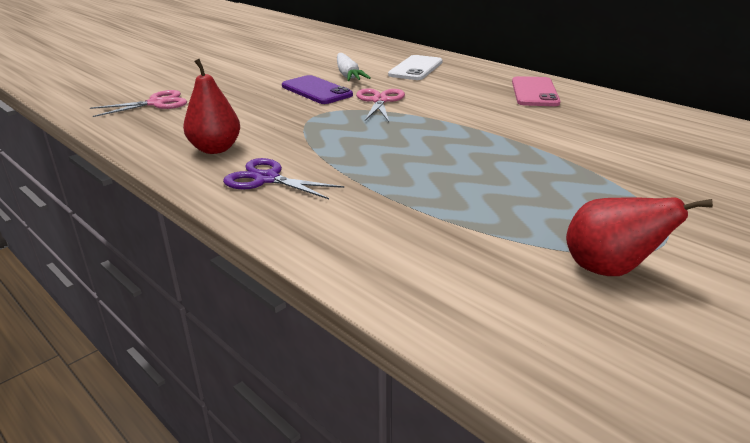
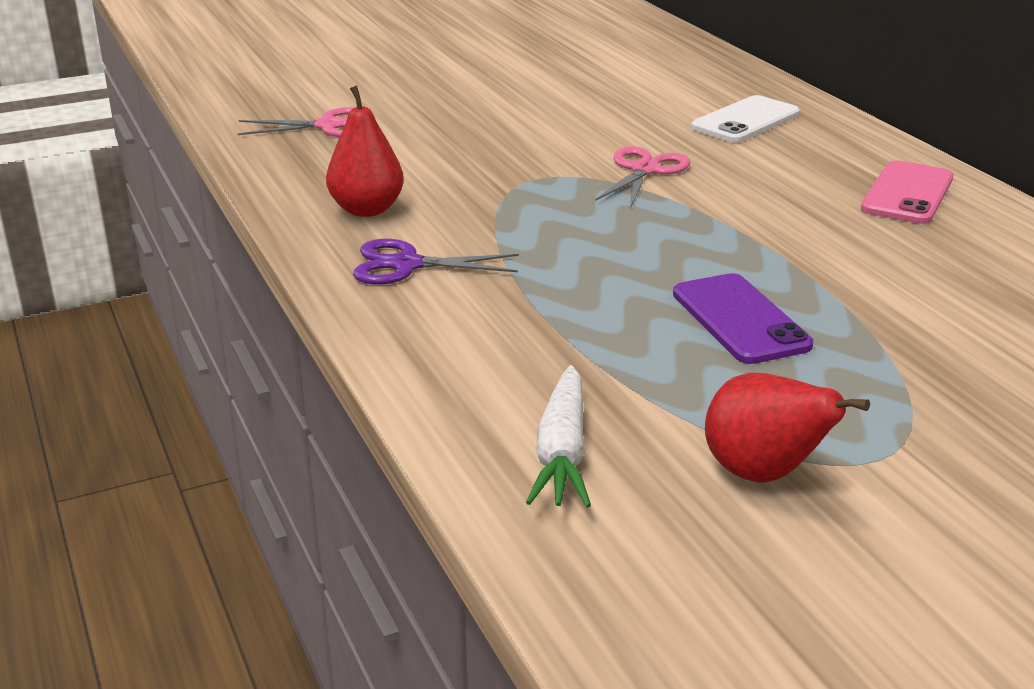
camera: 20 degrees right, 0 degrees up
(267, 179) = (407, 265): purple scissors -> purple scissors turned 45 degrees counterclockwise
(316, 90) = (562, 138): purple phone -> purple phone (740, 319)
(348, 75) = (629, 117): white carrot -> white carrot (562, 452)

